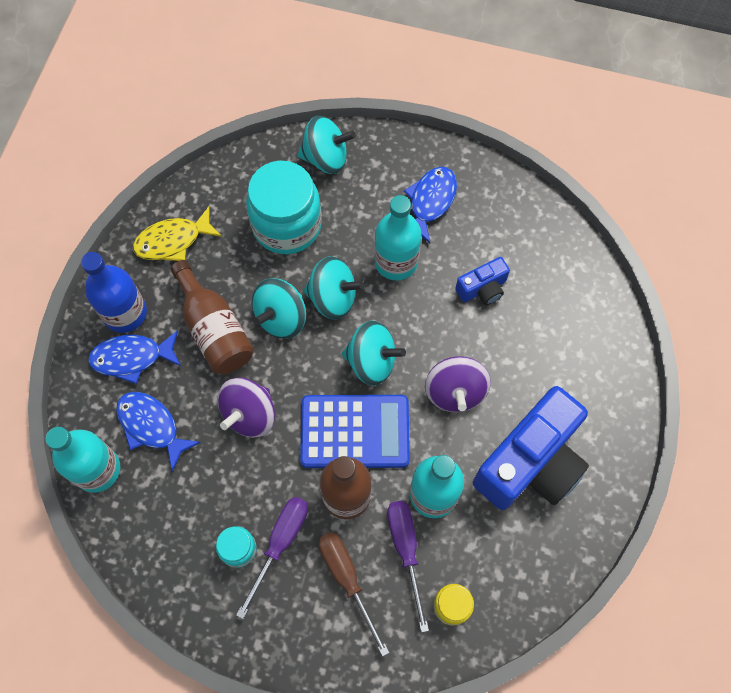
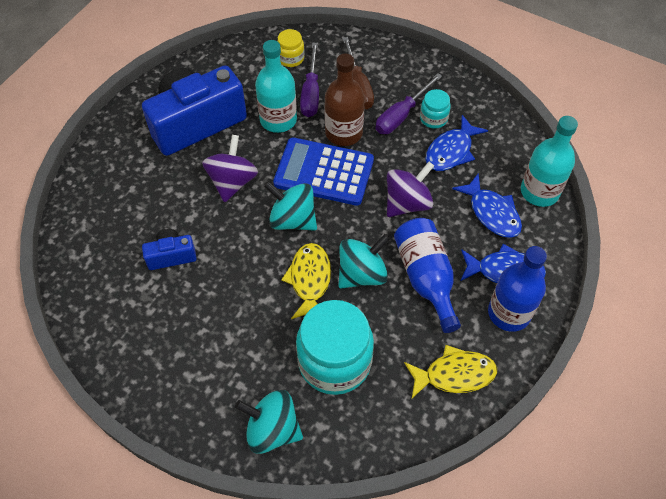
camera: 165 degrees left, 10 degrees down
(215, 330) = (425, 278): brown bottle -> blue bottle
(333, 298) = (310, 280): turquoise spinning top -> yellow fish
(396, 262) = (239, 299): turquoise bottle -> none
(430, 202) = (182, 351): blue fish -> blue fish (451, 151)

